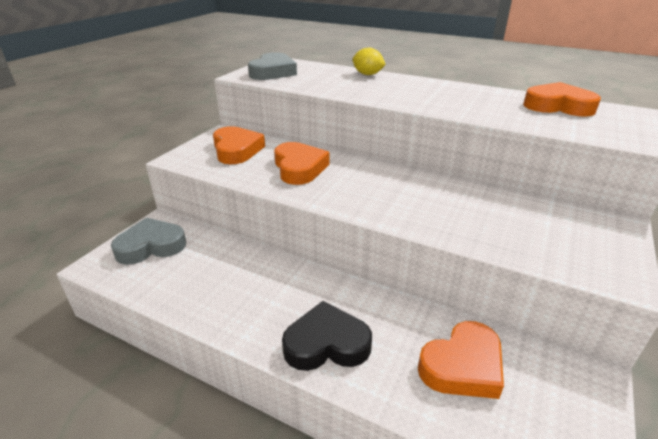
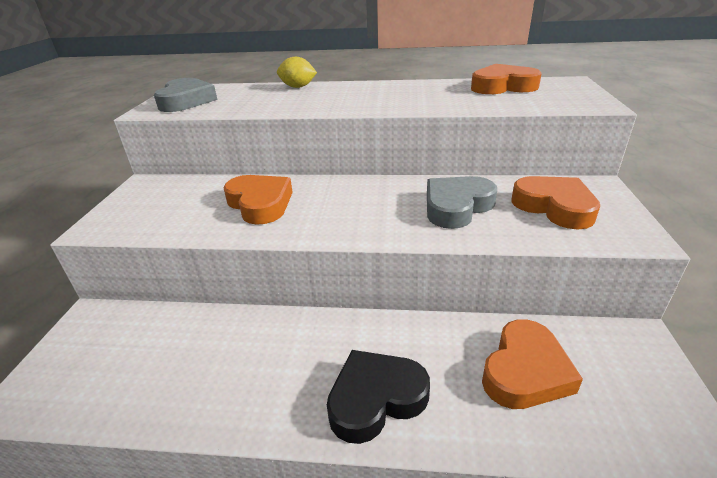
camera: 20 degrees left, 0 degrees up
(151, 246) = (92, 350): grey heart -> grey heart (456, 207)
(236, 150) = (171, 200): orange heart -> orange heart (554, 207)

